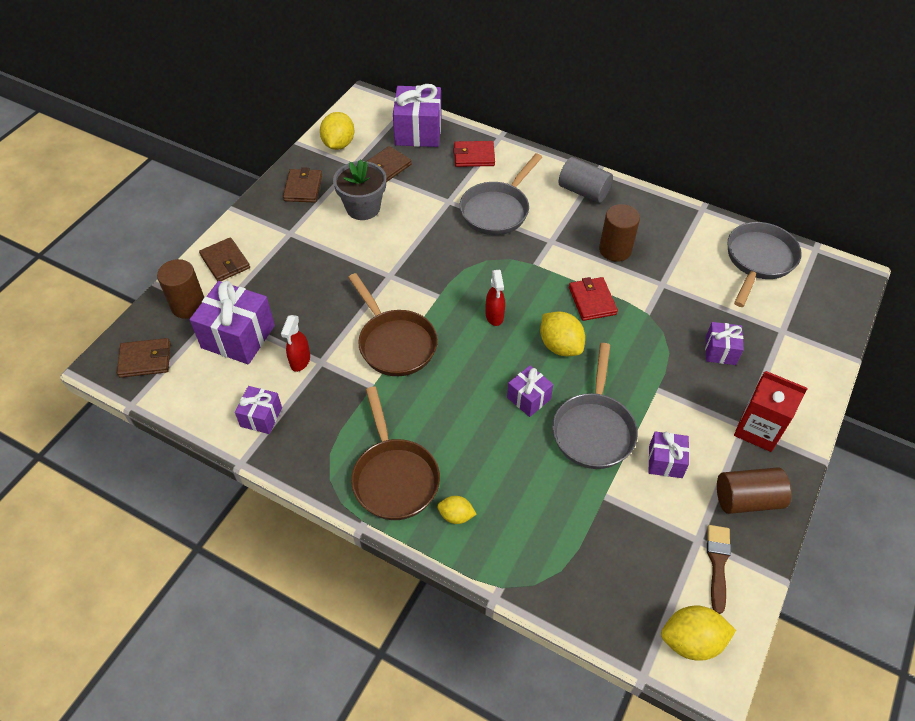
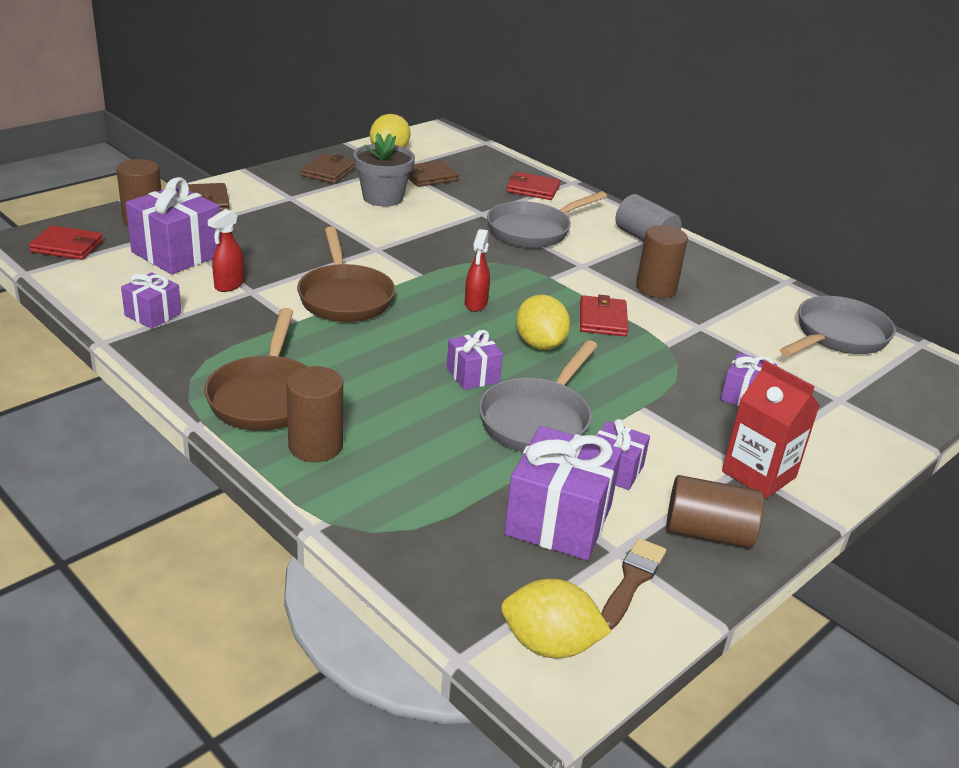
camera: 15 degrees right, 20 degrees down
(145, 360) = (67, 246): brown wallet -> red wallet
(418, 131) = (482, 161): purple gift -> purple gift (558, 520)
(456, 515) = (315, 446): yellow lemon -> brown cylinder

